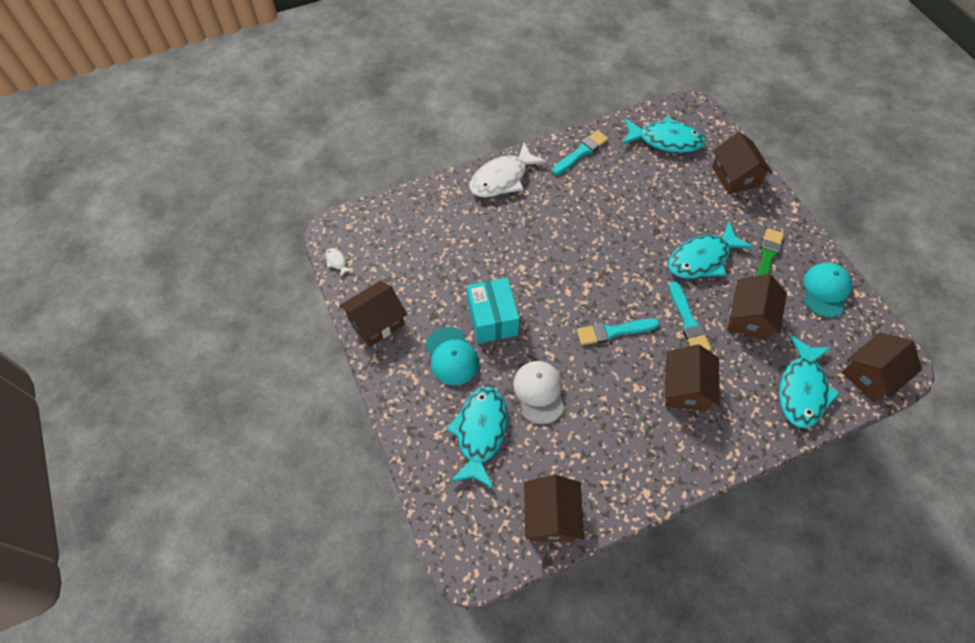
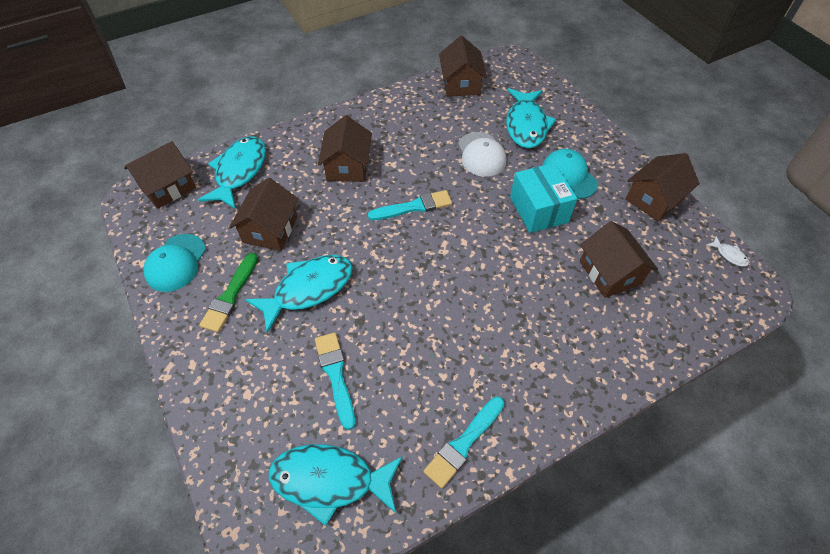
camera: 175 degrees right, 5 degrees down
(502, 178) = (571, 385): white fish -> none
(688, 321) = (336, 221): turquoise brush -> turquoise brush (335, 375)
(735, 176) = (235, 417): brown house -> brown house (610, 272)

